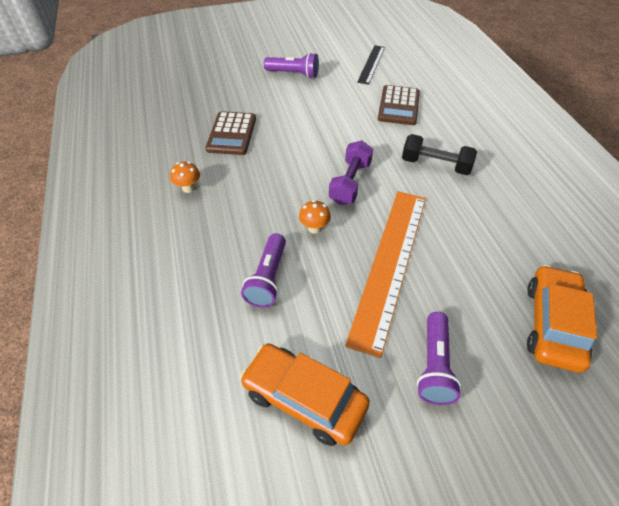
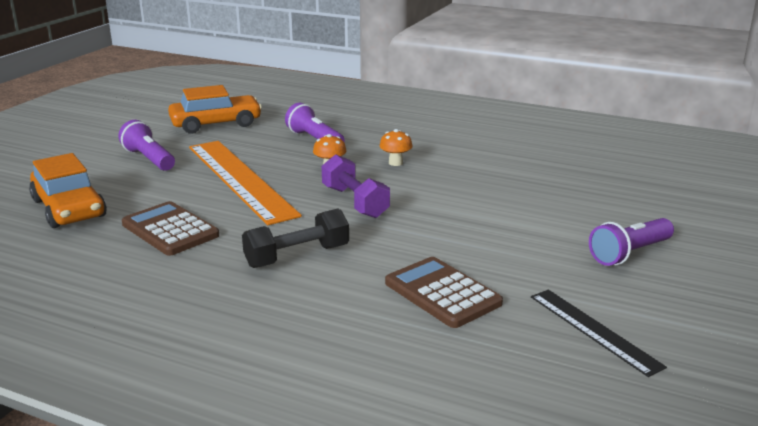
camera: 130 degrees right, 25 degrees down
(188, 188) = (464, 142): orange mushroom -> orange mushroom (395, 163)
(231, 134) = (526, 178): brown calculator -> brown calculator (170, 230)

